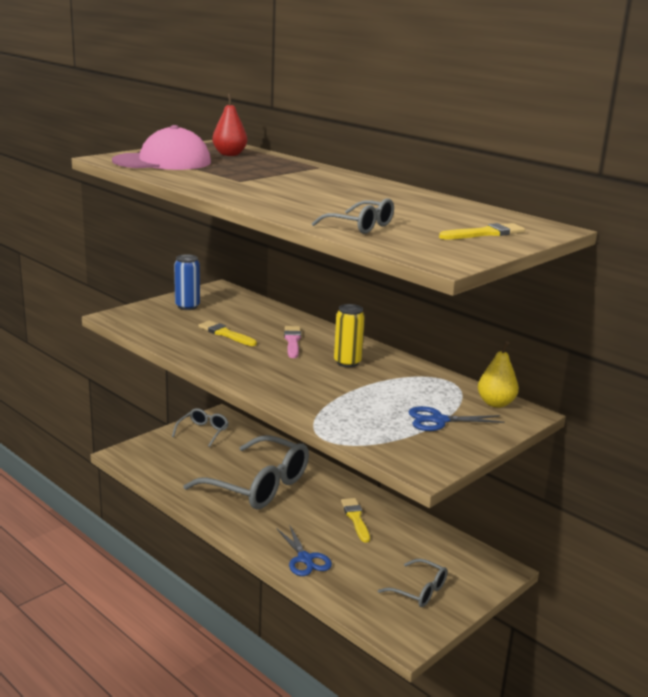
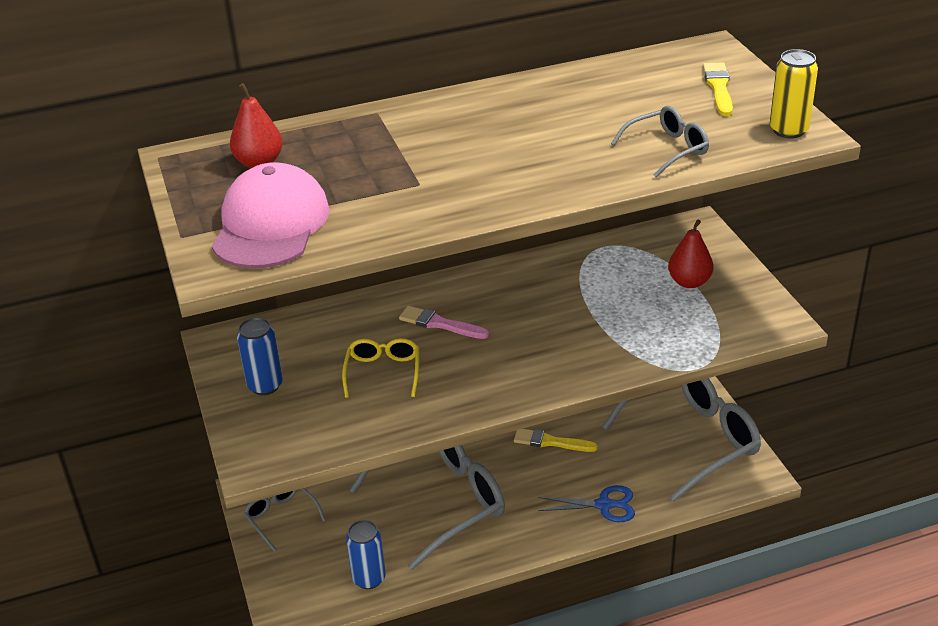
camera: 60 degrees left, 15 degrees up
(168, 475) = (369, 578): none -> blue can
(225, 334) = (383, 372): yellow brush -> yellow glasses
(347, 362) = (523, 300): yellow can -> yellow can (788, 130)
(419, 591) = (692, 440): grey glasses -> grey glasses, size x2.07
(439, 420) = (689, 282): blue scissors -> red pear
(495, 403) = (669, 235): yellow pear -> none

